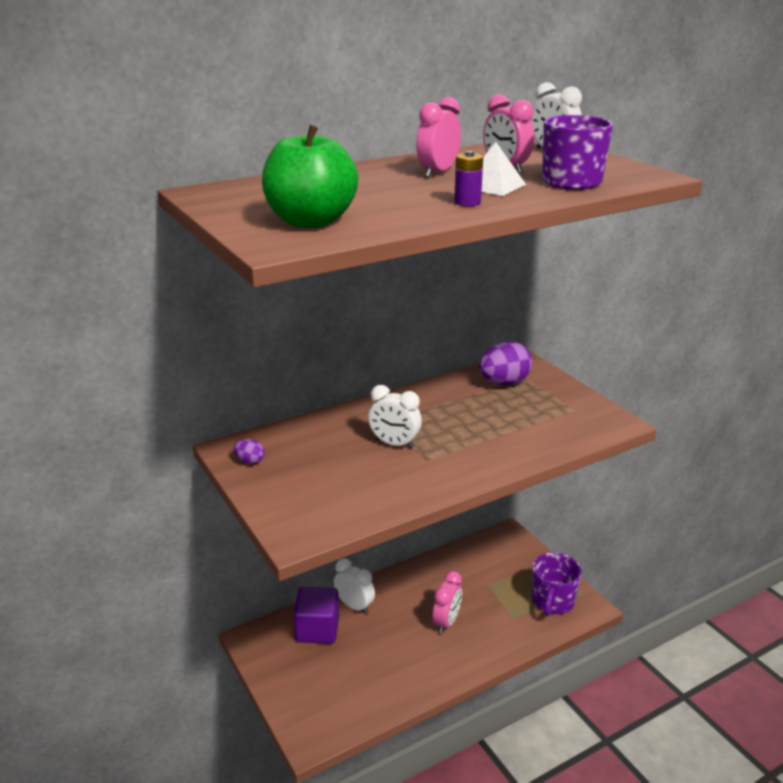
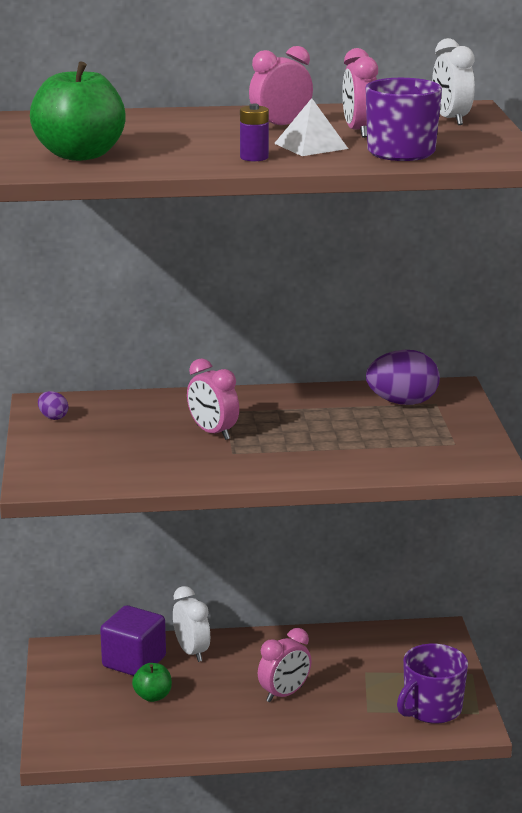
camera: 25 degrees right, 5 degrees down
(353, 658) = (153, 696): none -> green apple
(394, 444) = (213, 433): white clock -> pink clock

